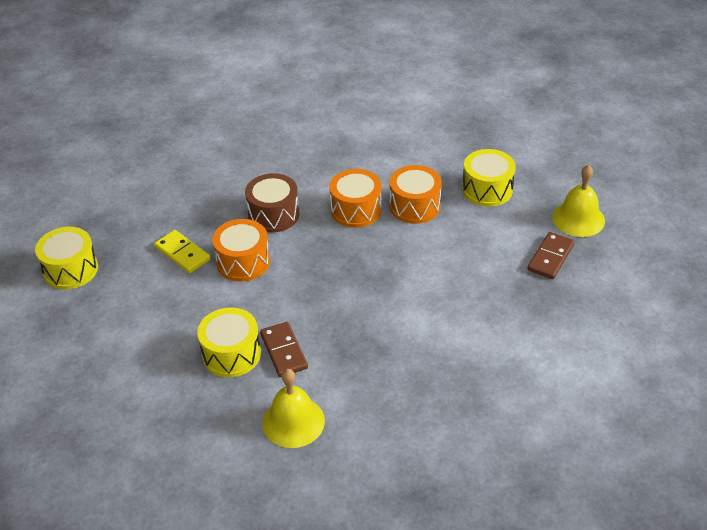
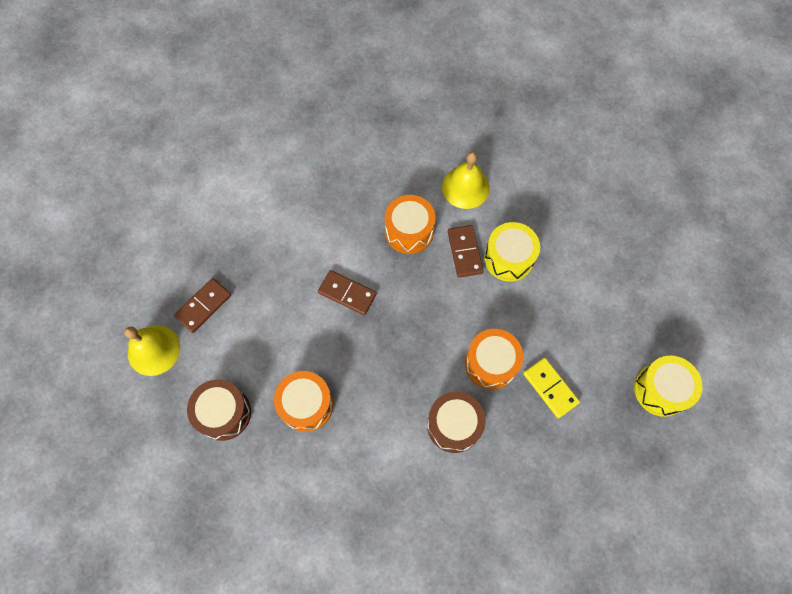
camera: 170 degrees left, 25 degrees up
(356, 210) = (367, 413): orange drum -> orange drum (409, 231)
(406, 292) = (347, 293): none -> brown domino
(487, 189) = (224, 413): yellow drum -> brown drum

